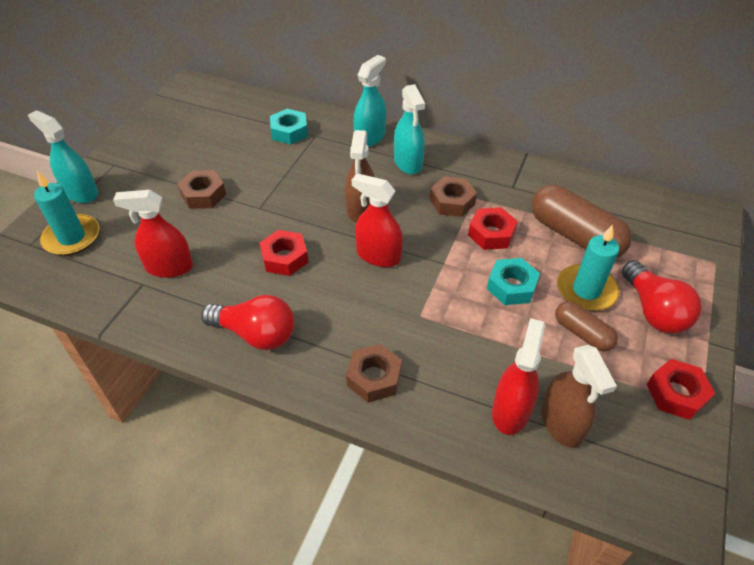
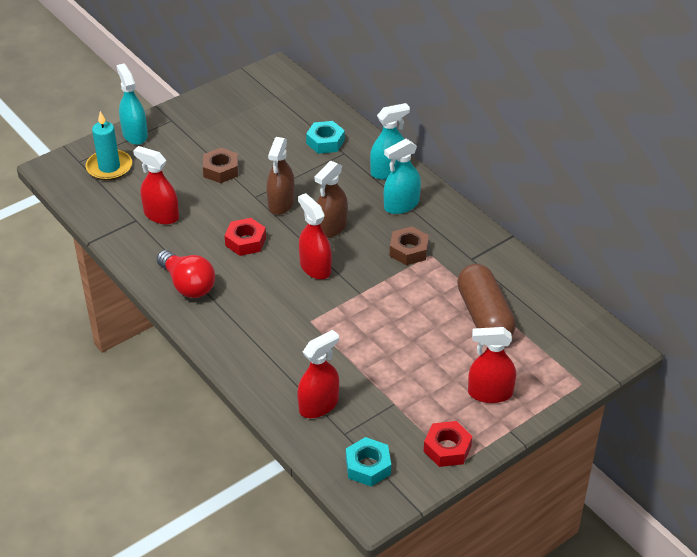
camera: 30 degrees right, 5 degrees down
(374, 378) = (244, 345): brown nut -> none
(408, 162) = (401, 205): turquoise spray bottle -> turquoise spray bottle turned 45 degrees clockwise
(491, 234) = (417, 287): red nut -> none
(511, 286) = (396, 330): turquoise nut -> turquoise nut (368, 466)
(562, 423) = (347, 427): brown spray bottle -> brown spray bottle (281, 203)
(582, 333) = (418, 383): brown capsule -> none
(586, 290) = (451, 357): turquoise candle -> none
(653, 311) = (490, 393): red light bulb -> red spray bottle

